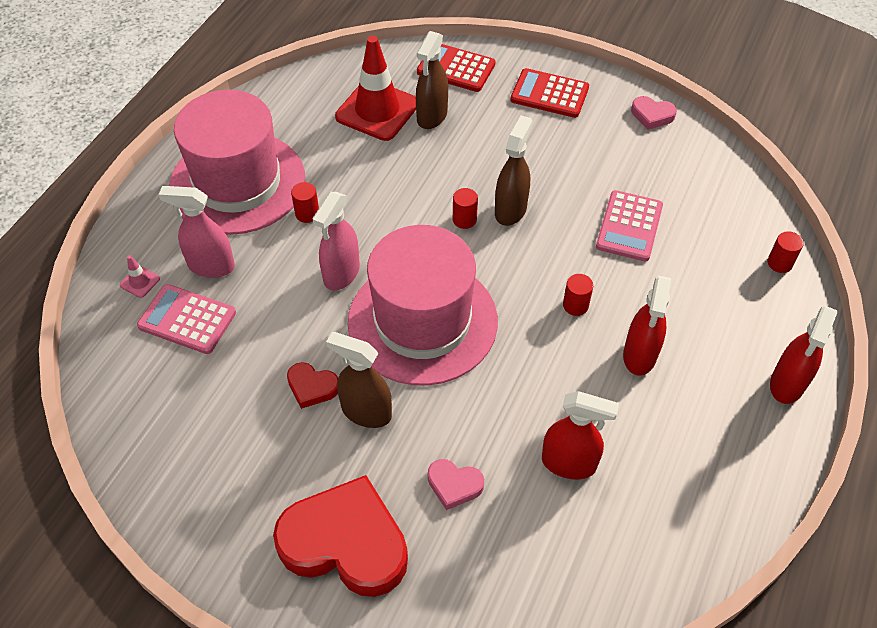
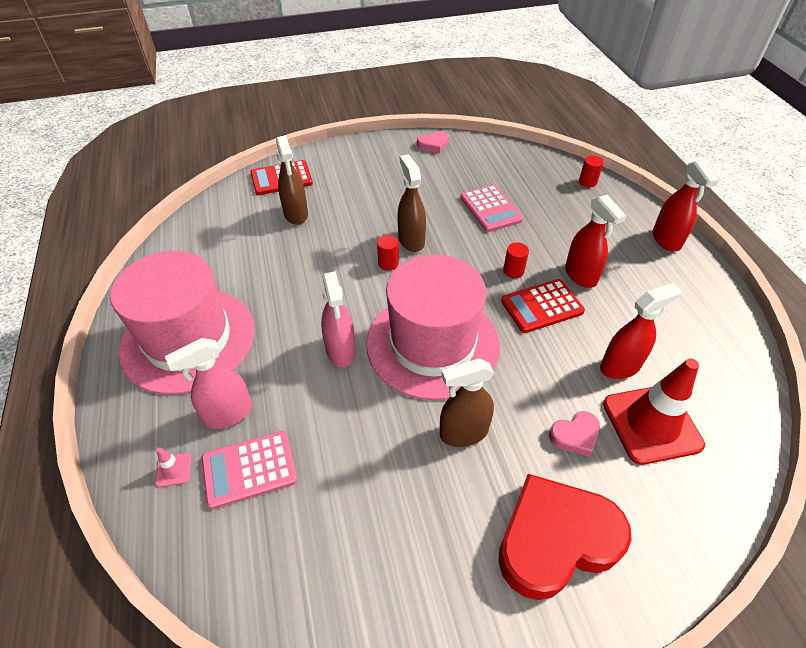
camera: 40 degrees left, 5 degrees down
(307, 214) = (270, 327): red cylinder -> none
(312, 387) = (406, 445): red heart -> none
(377, 110) = (252, 231): red traffic cone -> red traffic cone (651, 424)
(549, 94) = (360, 163): red calculator -> red calculator (542, 306)

